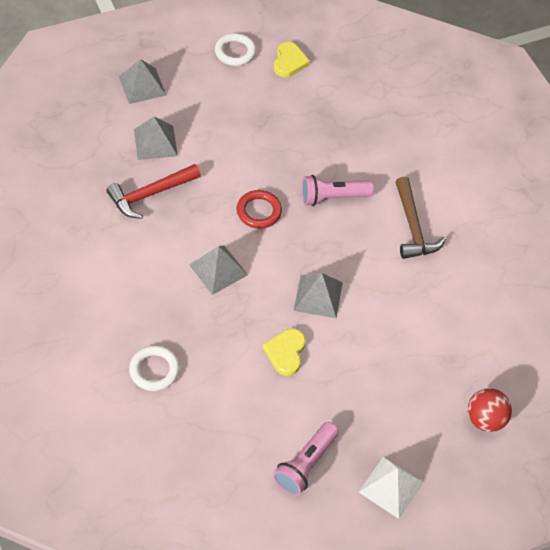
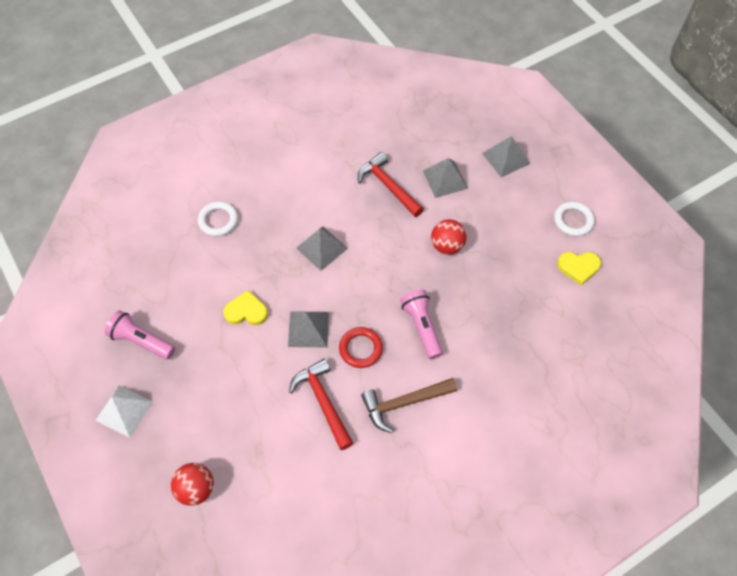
camera: 85 degrees right, 5 degrees up
(241, 158) = (447, 246): none -> red ball
(259, 211) = (390, 269): red ring -> red ring (360, 349)
(403, 294) = (323, 402): none -> red hammer

